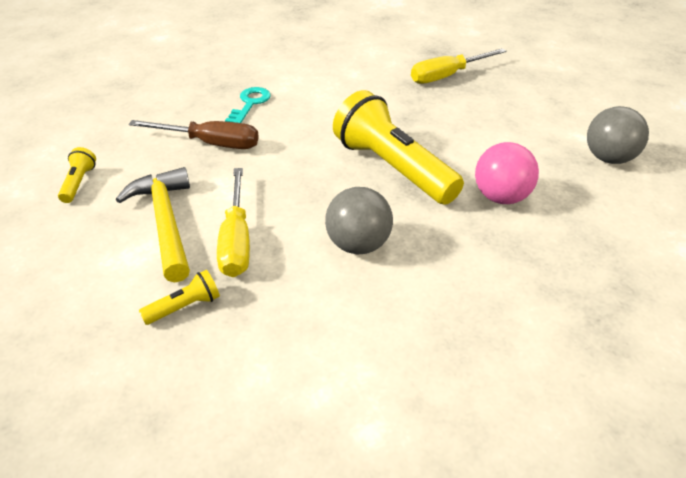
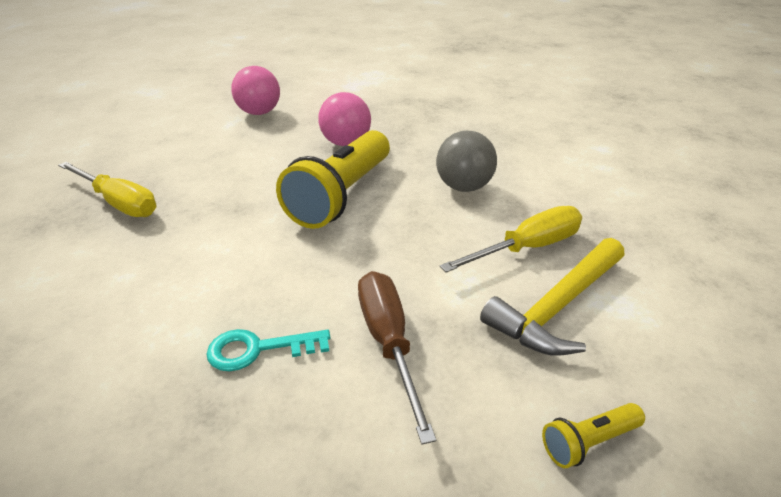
camera: 115 degrees left, 5 degrees down
(184, 307) = (625, 244): yellow flashlight -> none
(608, 158) = (259, 113): grey ball -> pink ball

